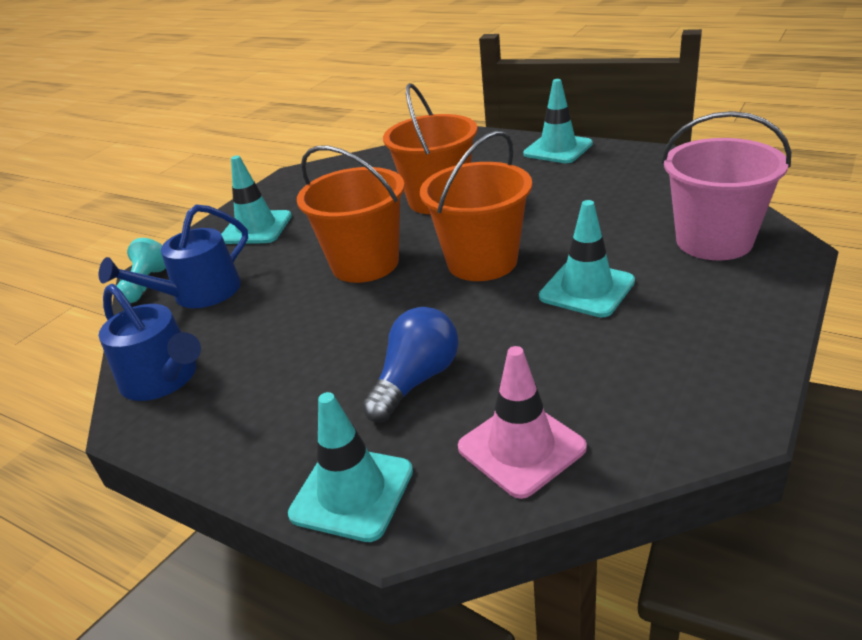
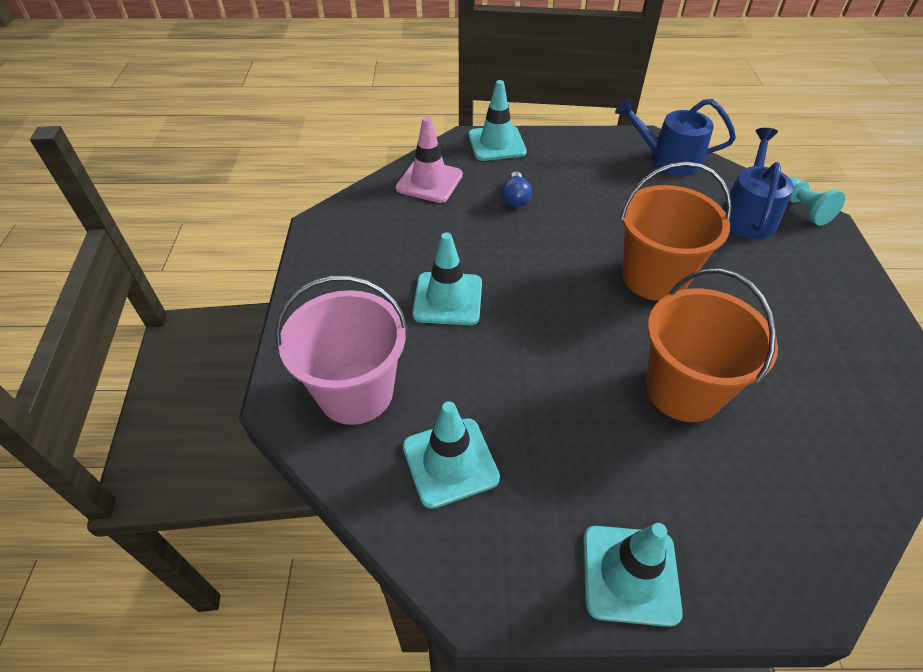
camera: 145 degrees right, 15 degrees up
(256, 228) = (818, 292): turquoise traffic cone -> turquoise traffic cone (450, 462)
(416, 380) = (515, 198): blue light bulb -> blue light bulb, size x0.64
(482, 262) = (555, 306): orange bucket -> none

